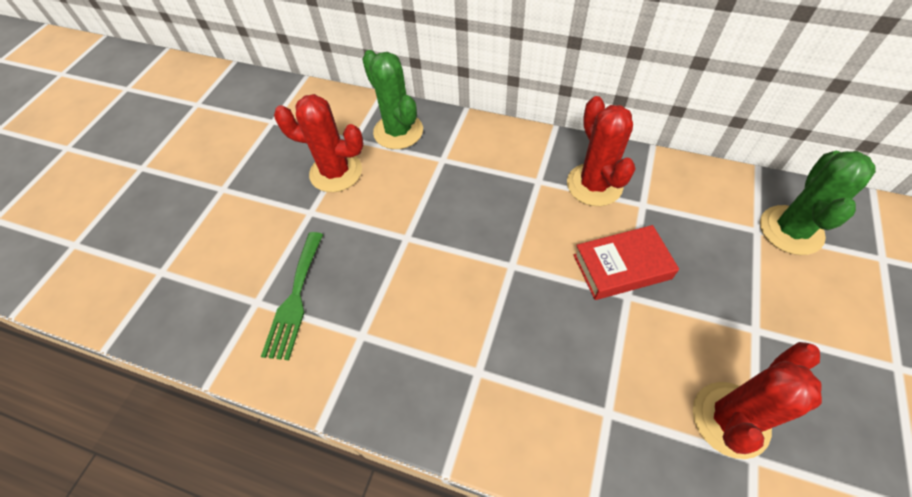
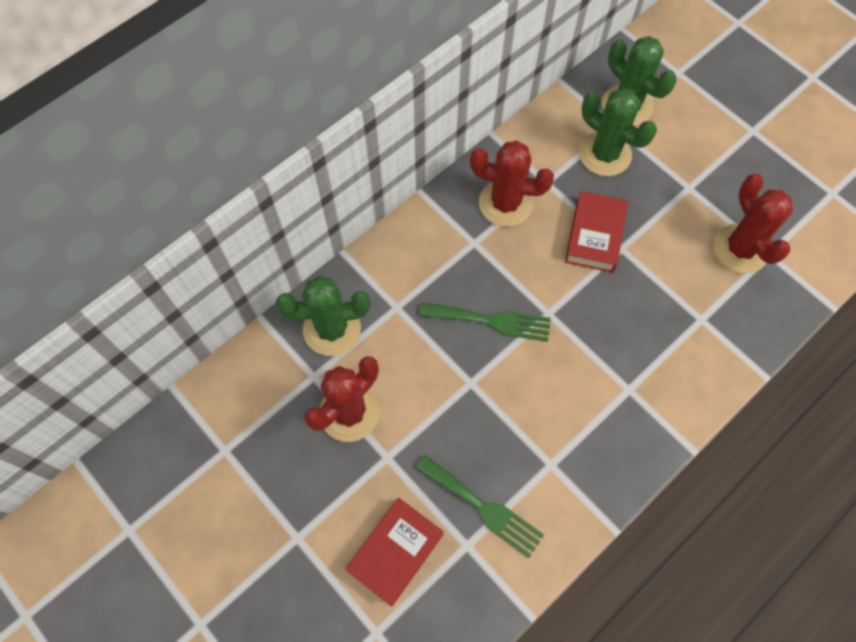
camera: 65 degrees left, 10 degrees up
(232, 254) = (395, 552): none -> red book
(473, 226) = (491, 321): none -> green fork
(717, 236) = (605, 154): none -> green cactus

